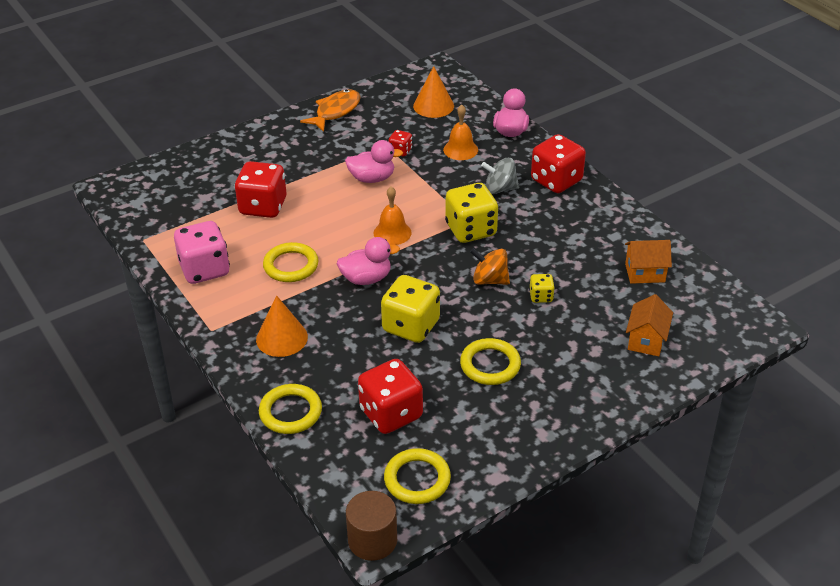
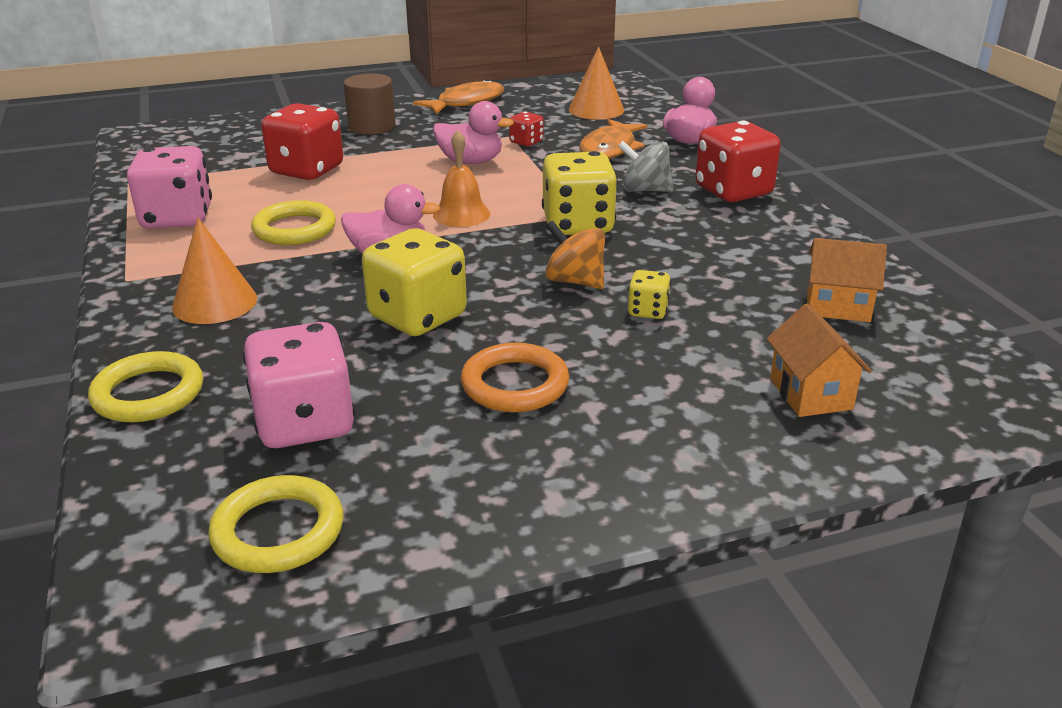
camera: 15 degrees right, 10 degrees down
(372, 540) = (120, 620): brown cylinder -> brown cylinder (372, 126)
(391, 414) = (305, 423): red dice -> pink dice
(460, 149) = (609, 149): orange bell -> orange fish
(490, 365) = (515, 384): yellow ring -> orange ring
(646, 340) = (810, 394): orange house -> orange house turned 45 degrees counterclockwise

